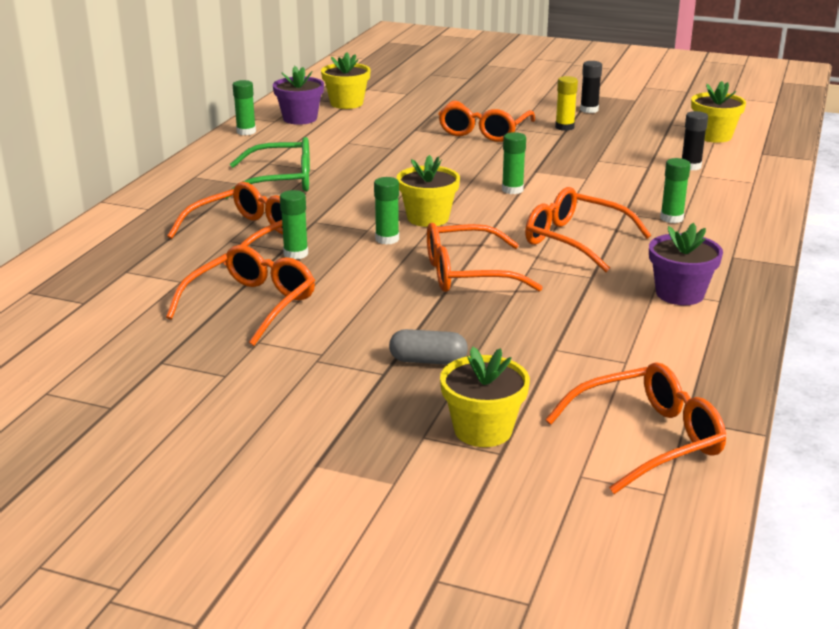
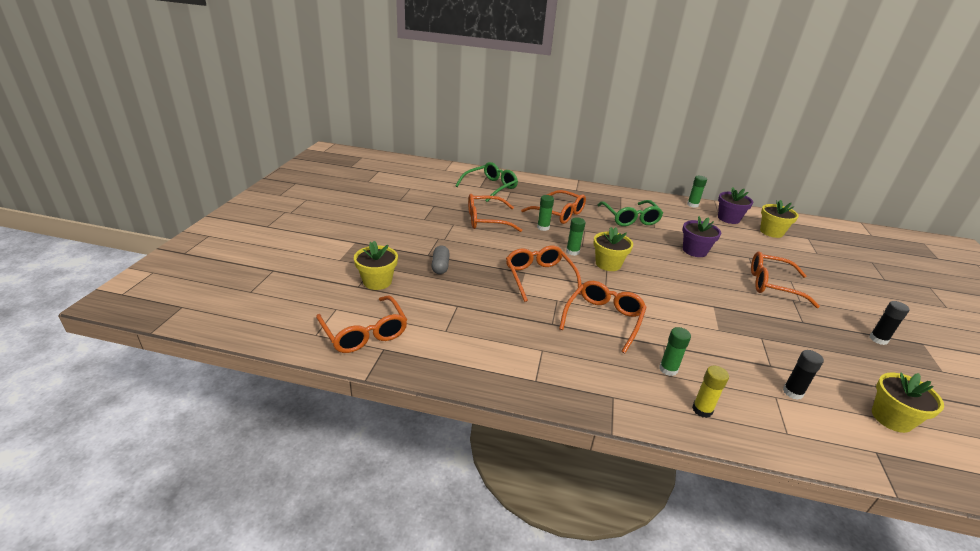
camera: 80 degrees right, 5 degrees up
(93, 291) = (490, 187): none -> green glasses
(251, 305) = (486, 220): orange glasses -> orange glasses turned 150 degrees clockwise
(512, 190) = (672, 295): green glue stick -> none
(564, 127) = (820, 323): yellow glue stick -> yellow glue stick (702, 410)
(680, 294) = (539, 361): purple flower pot -> purple flower pot (694, 251)

